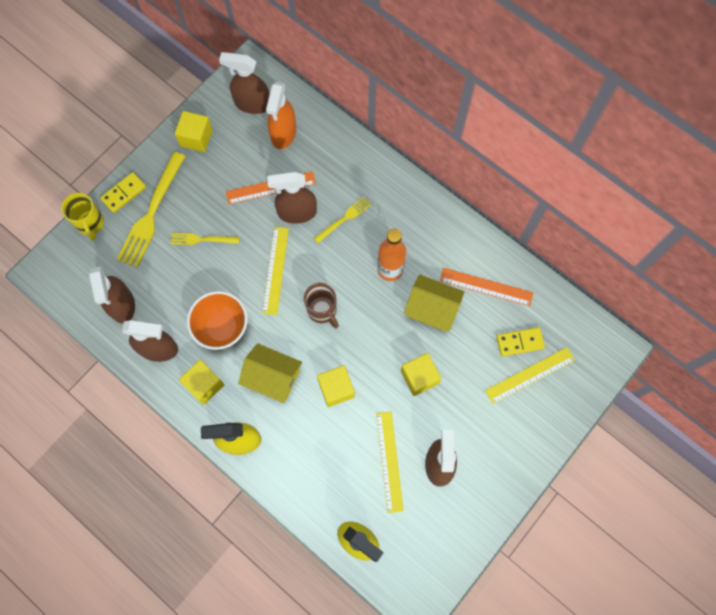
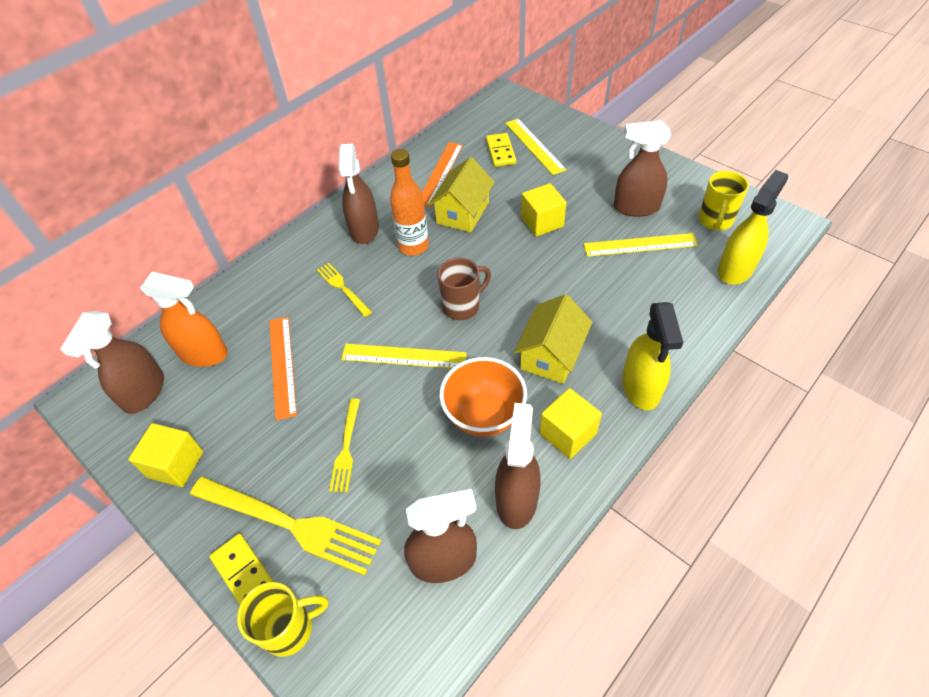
camera: 85 degrees left, 20 degrees down
(297, 212) = (325, 336): brown spray bottle -> brown spray bottle (364, 230)
(336, 389) = (561, 291): yellow cube -> none
(419, 535) = (715, 221): none -> yellow mug

